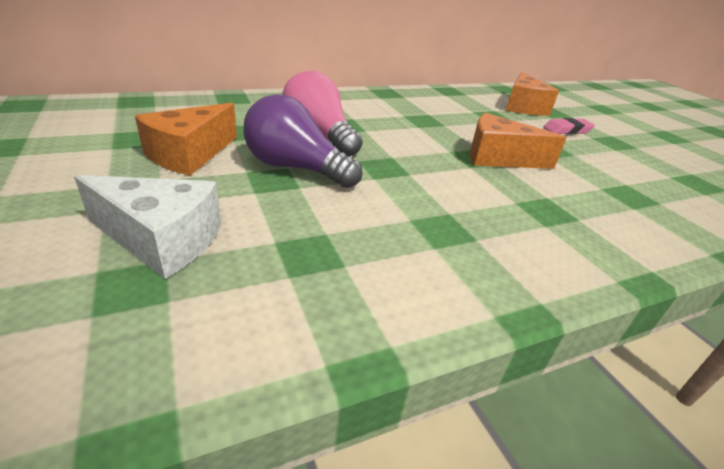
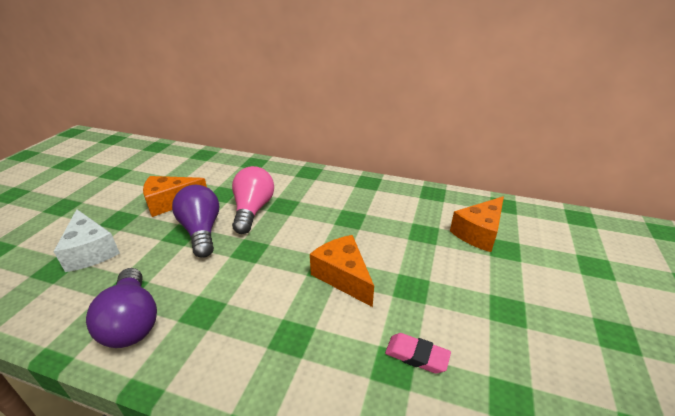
camera: 45 degrees right, 0 degrees up
(390, 273) = (132, 321): none -> purple light bulb
(567, 130) = (474, 275): pink eraser -> pink eraser (416, 356)

